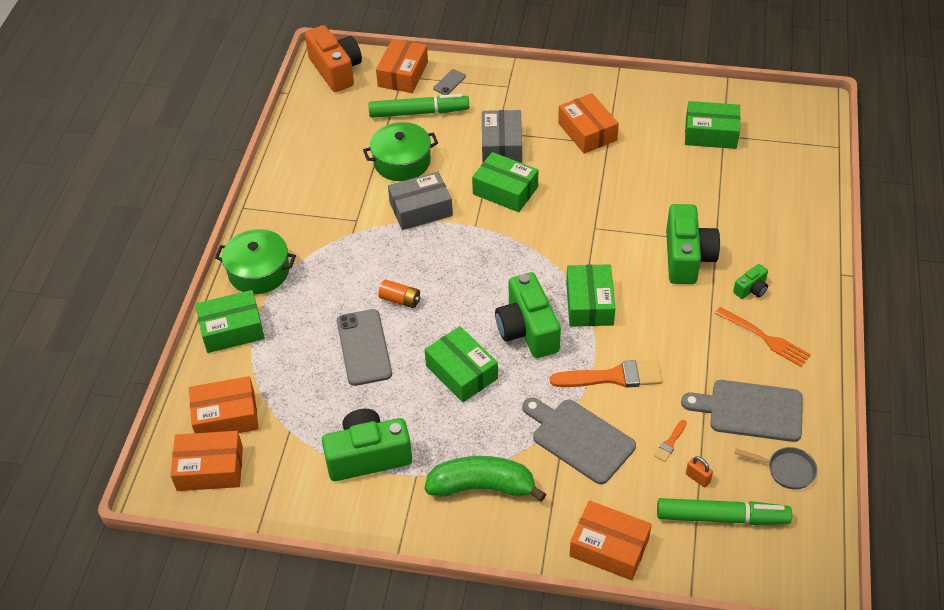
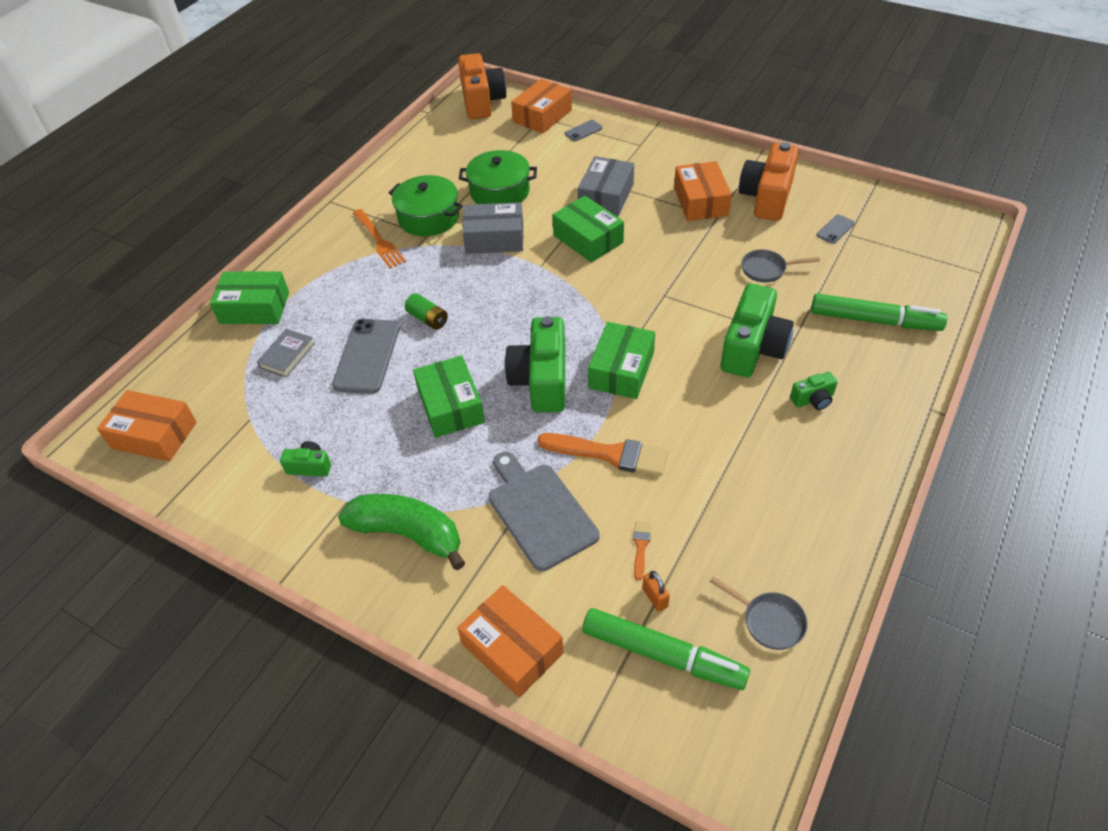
camera: 20 degrees right, 0 degrees up
(226, 416) = (199, 388): orange box -> none
(259, 271) = (310, 261): green pot -> green pot (428, 217)
(290, 366) = (287, 355): none -> grey book
(368, 456) = (309, 466): green camera -> green camera, size x0.47
(400, 300) = (428, 319): orange battery -> green battery
(419, 112) = (540, 151): green marker -> green marker (874, 320)
(642, 115) = (767, 197): none -> orange camera
(670, 184) = (767, 269): none -> grey pan
(670, 443) = (641, 546): orange brush -> orange brush turned 135 degrees clockwise
(711, 133) = (835, 229): green box -> grey phone
(750, 410) = (754, 536): grey cutting board -> none
(764, 338) = (806, 457): orange fork -> orange fork (379, 240)

